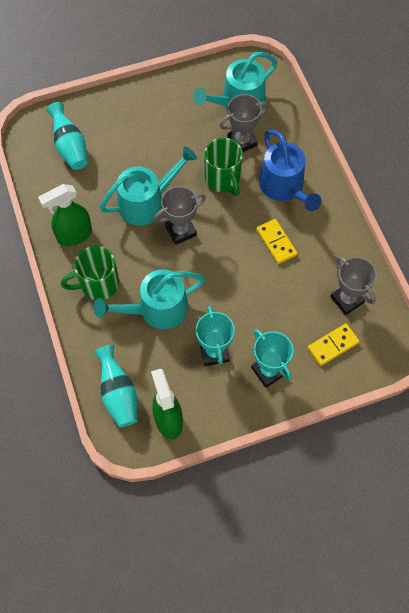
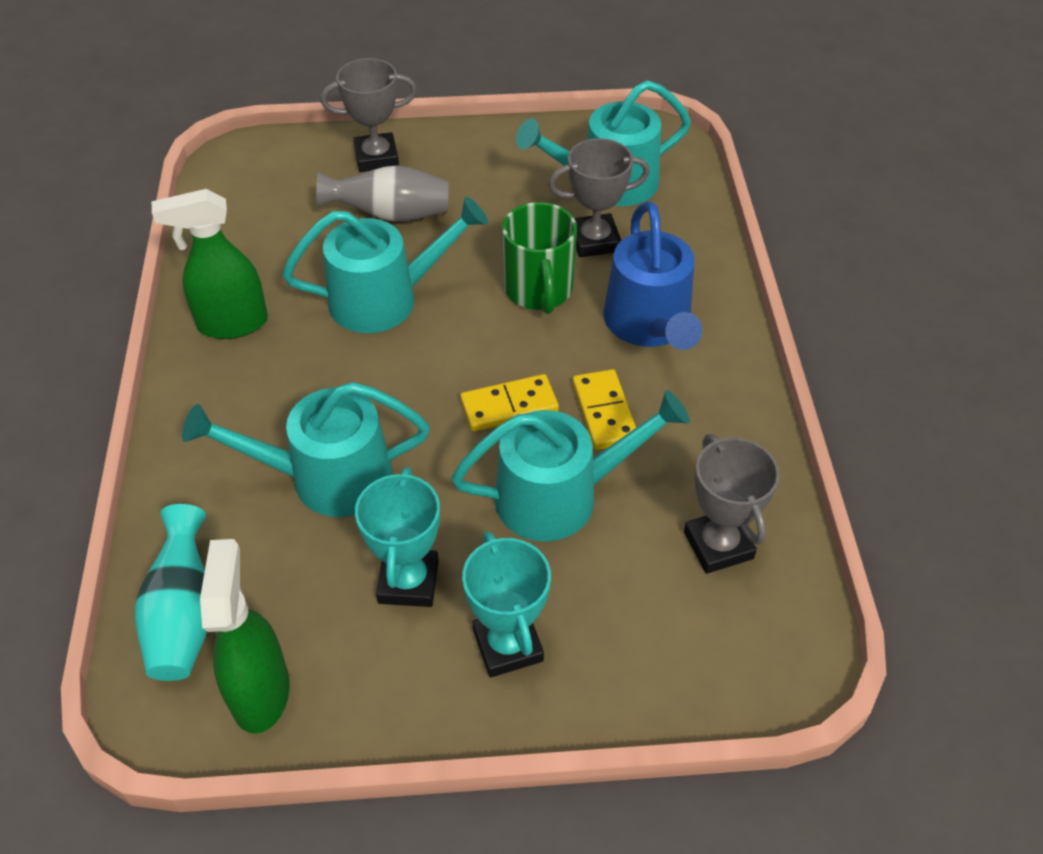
camera: 15 degrees right, 15 degrees down
(70, 147) = (289, 194): turquoise vase -> none
(98, 284) = (237, 411): green mug -> none
(130, 149) = (391, 214): none -> grey vase
(181, 231) = (428, 356): grey trophy -> grey trophy (376, 157)
(268, 292) = (559, 496): none -> turquoise watering can
(333, 345) = (662, 627): yellow domino -> yellow domino (509, 406)

